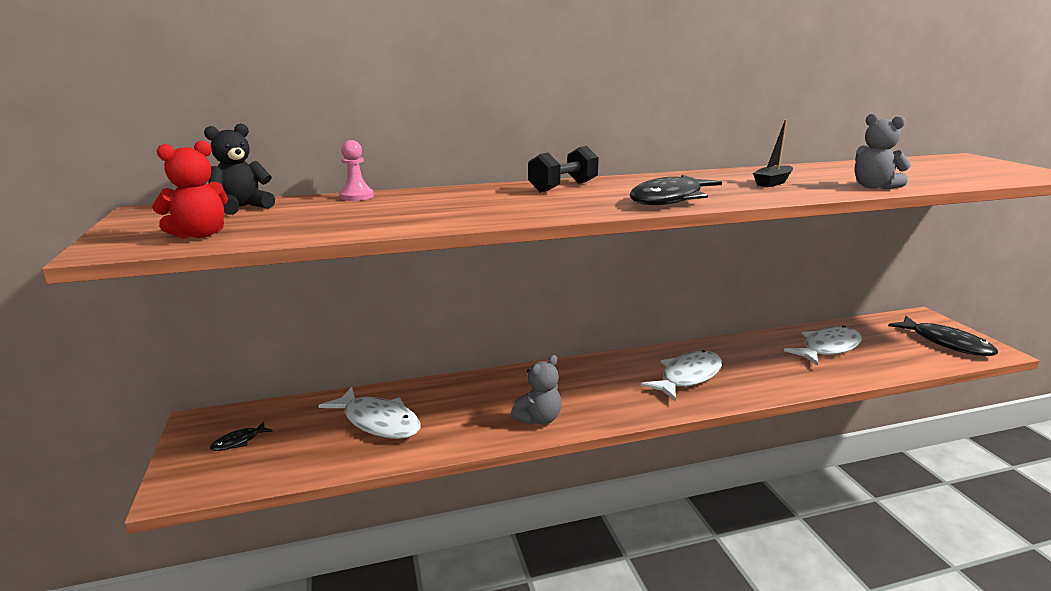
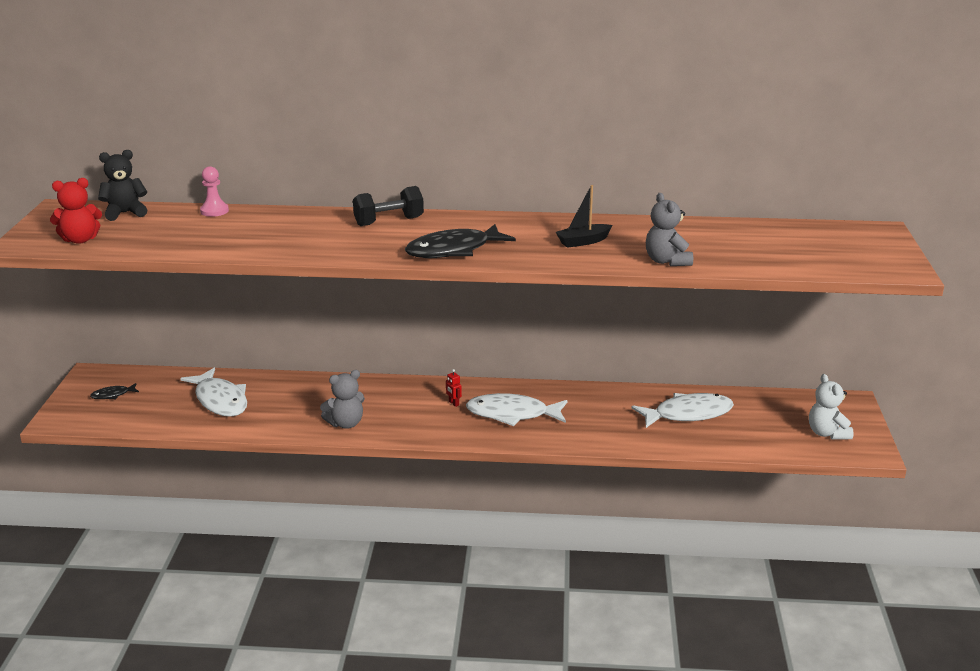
camera: 20 degrees right, 5 degrees up
(624, 377) = (453, 403): none -> red robot
(688, 377) = (512, 414): white fish -> white fish turned 150 degrees counterclockwise
(946, 343) = (827, 433): black fish -> white teddy bear

